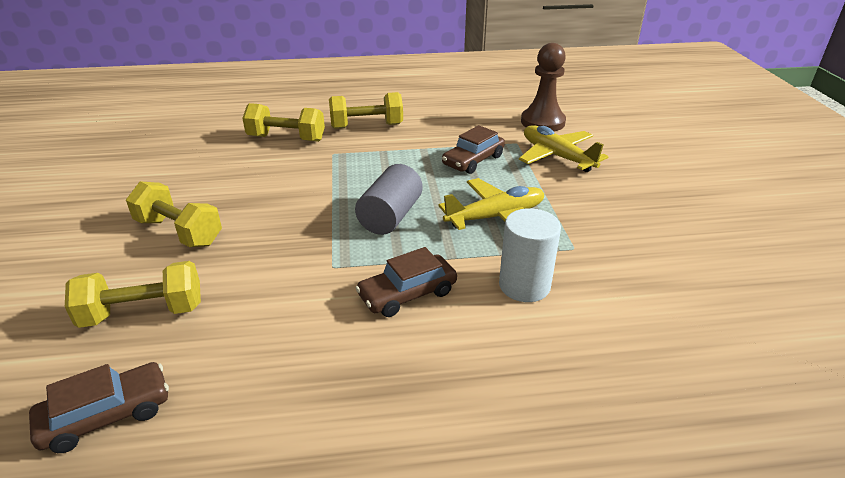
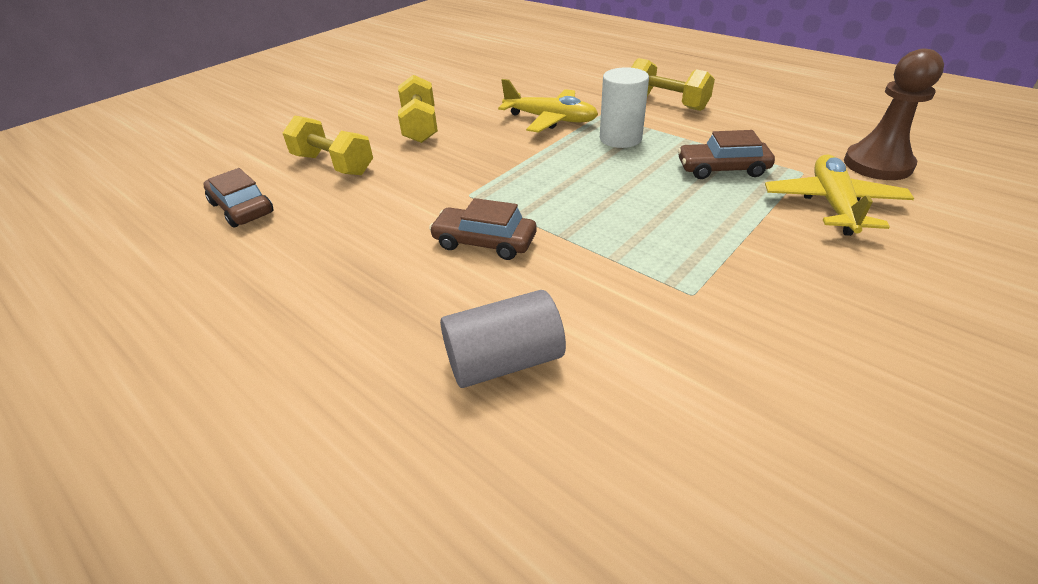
camera: 50 degrees right, 5 degrees up
(106, 415) = (242, 208): brown car -> brown car turned 150 degrees counterclockwise
(286, 138) = (584, 90): yellow dumbbell -> none
(390, 216) = (566, 181): grey cylinder -> grey cylinder (504, 361)
(495, 217) = (659, 226): yellow plane -> yellow plane (550, 119)
(524, 285) = (585, 294): white cylinder -> white cylinder (620, 138)

